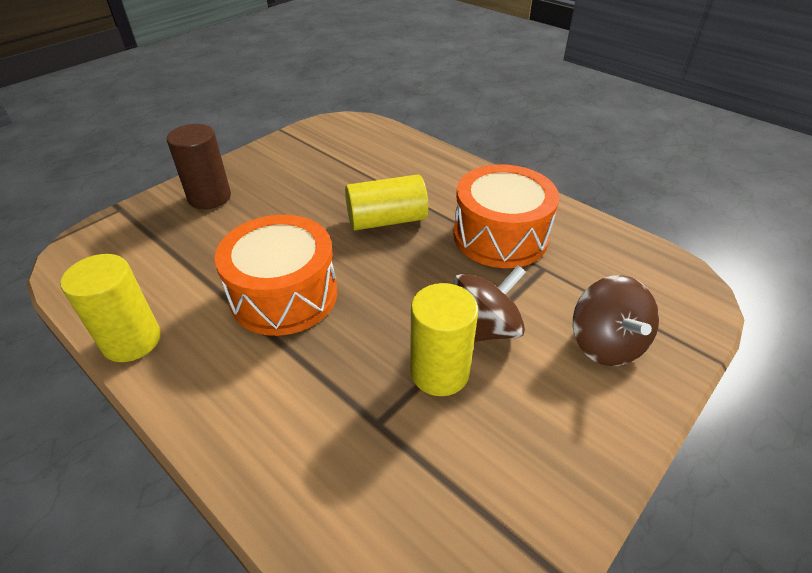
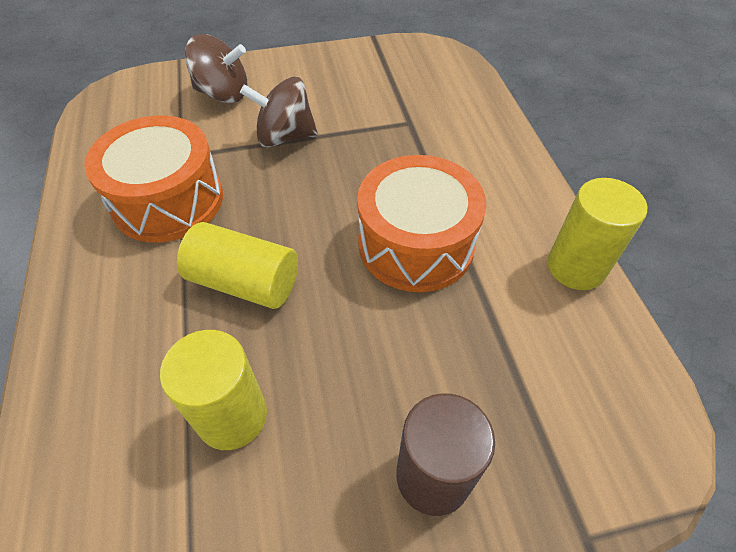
camera: 145 degrees left, 10 degrees up
(439, 372) = (345, 128): yellow cylinder -> yellow cylinder (232, 416)
(605, 344) = (223, 94): brown spinning top -> brown spinning top turned 75 degrees clockwise

